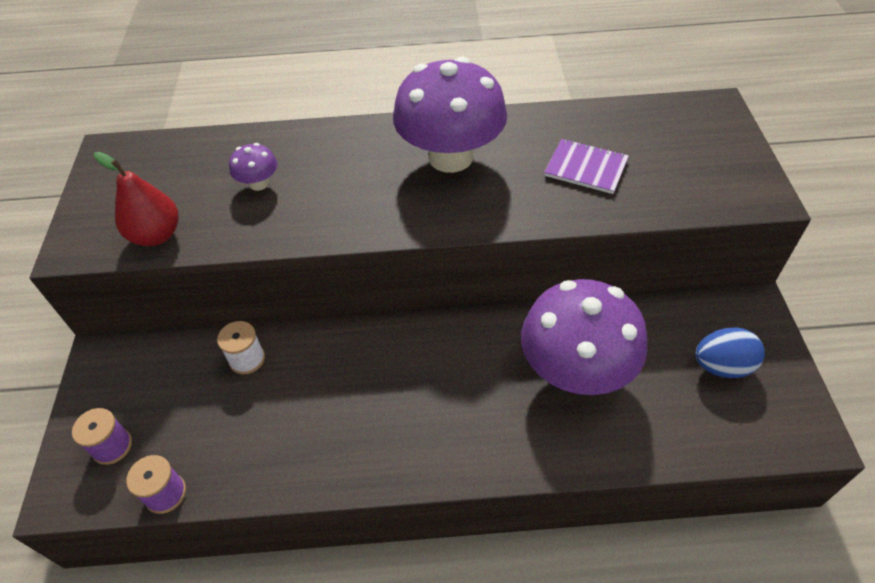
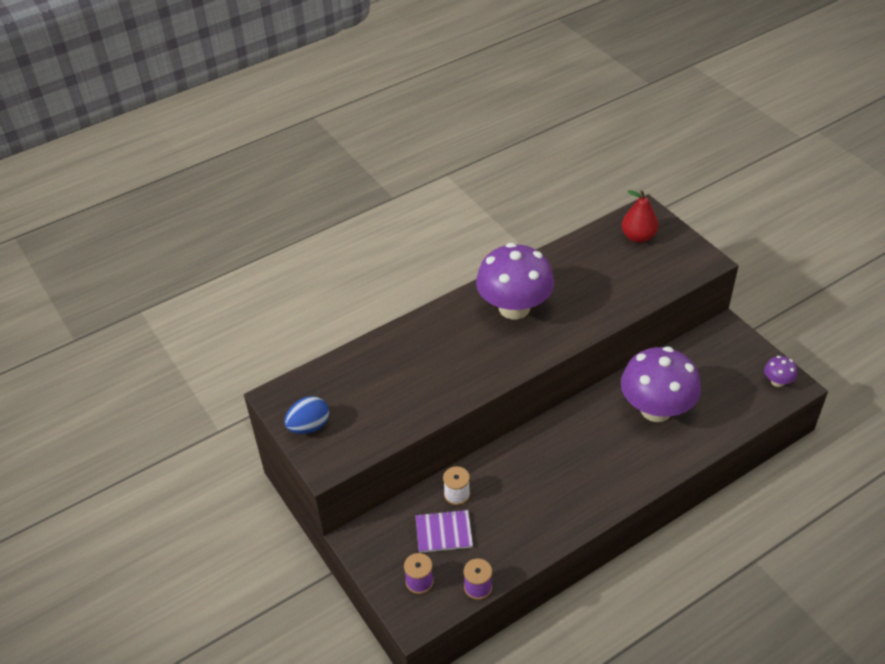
camera: 30 degrees left, 5 degrees down
(156, 235) = (373, 434): red pear -> red pear (638, 237)
(259, 183) = (407, 375): purple mushroom -> purple mushroom (777, 381)
(586, 168) = (600, 282): purple notebook -> purple notebook (444, 532)
(722, 366) = (730, 370): blue egg -> blue egg (309, 426)

